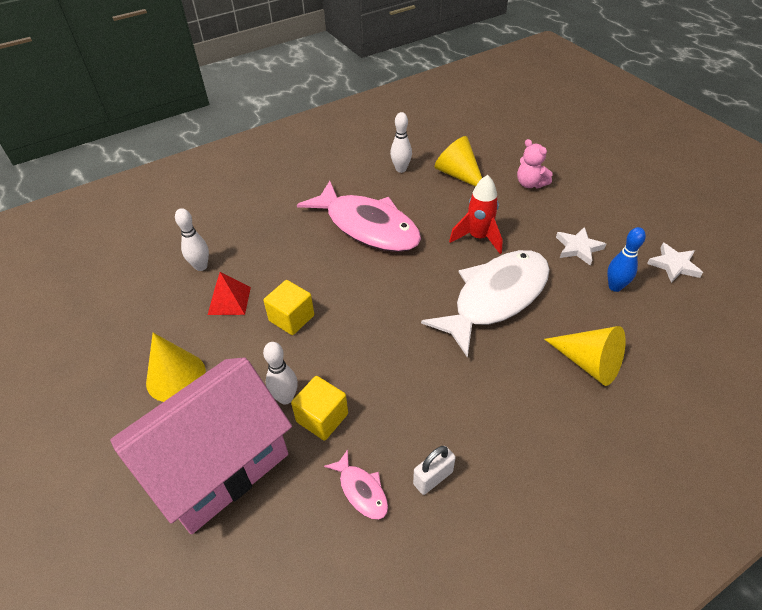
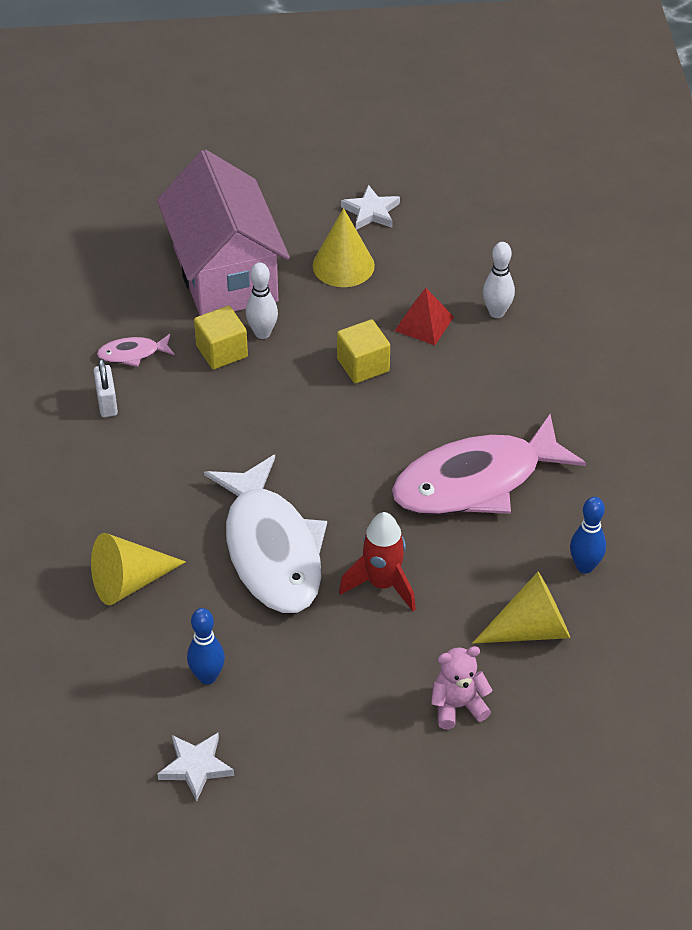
camera: 115 degrees right, 0 degrees up
(401, 169) = (585, 566): white bowling pin -> blue bowling pin
(578, 248) = (294, 681): white star -> white star (371, 211)

